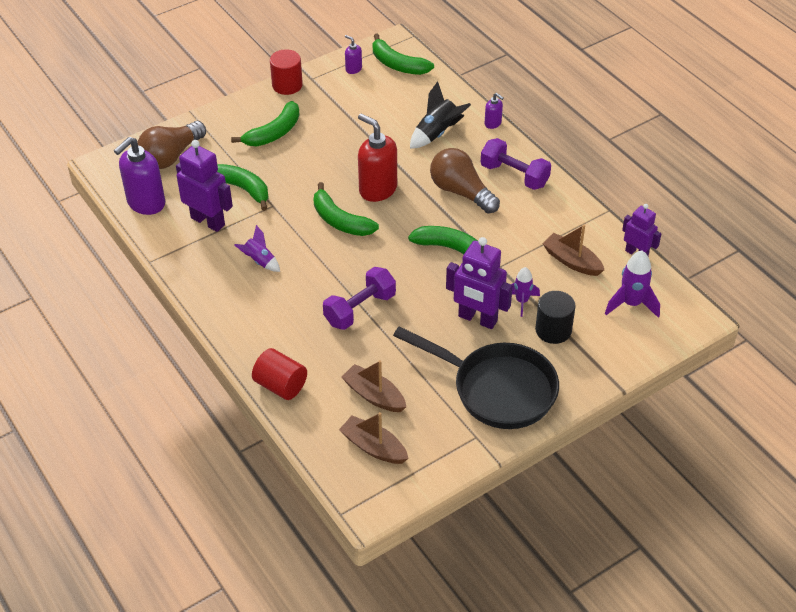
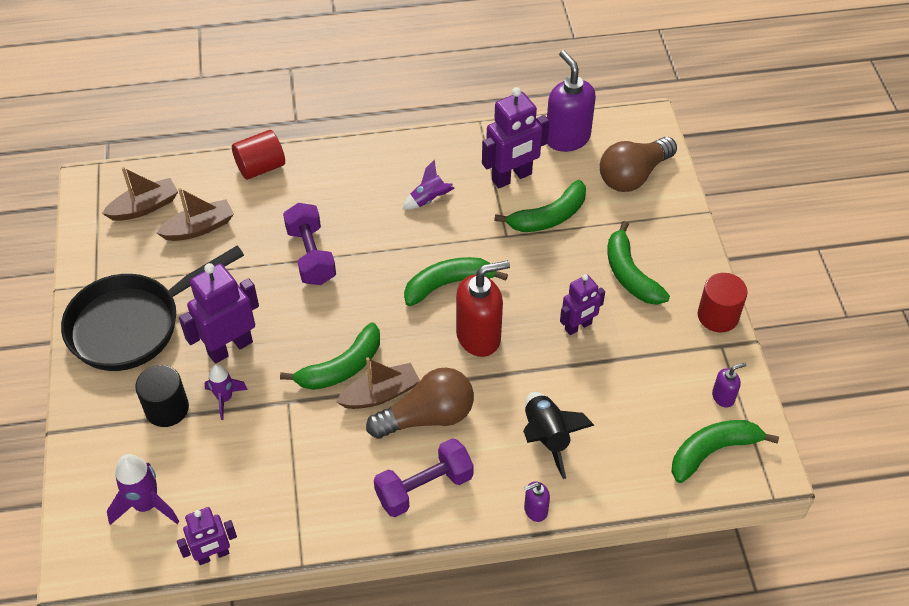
camera: 115 degrees right, 5 degrees up
(171, 156) = (633, 176): brown light bulb -> brown light bulb turned 105 degrees counterclockwise
(337, 144) = (578, 326): none -> purple robot
(572, 261) = (248, 478): brown boat -> brown boat (380, 394)

